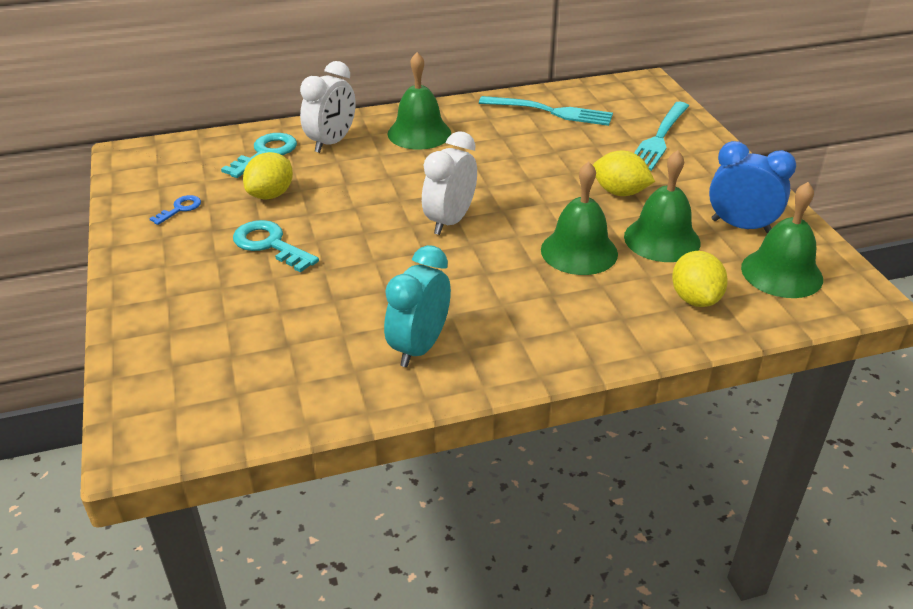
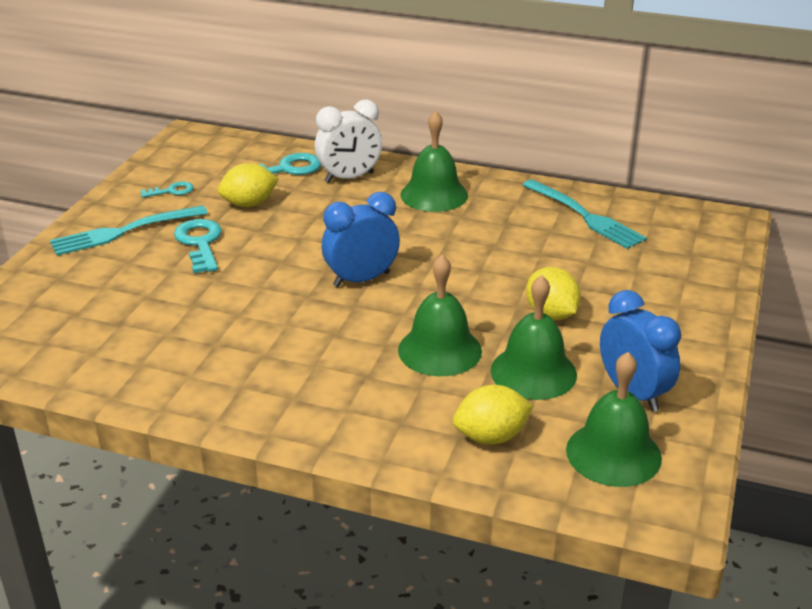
camera: 35 degrees right, 5 degrees down
(180, 209) = (172, 191): blue key -> turquoise key
(419, 347) = (207, 368): turquoise clock -> none
(450, 221) = (361, 279): white clock -> blue clock
(659, 138) = (665, 279): turquoise fork -> turquoise fork (124, 231)
(695, 299) = (491, 437): yellow lemon -> yellow lemon turned 45 degrees clockwise

